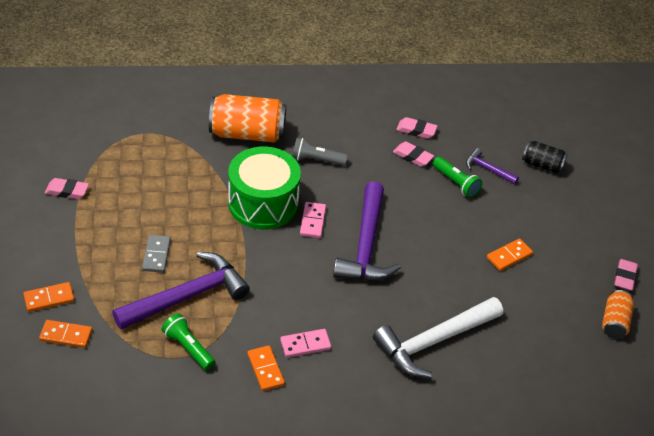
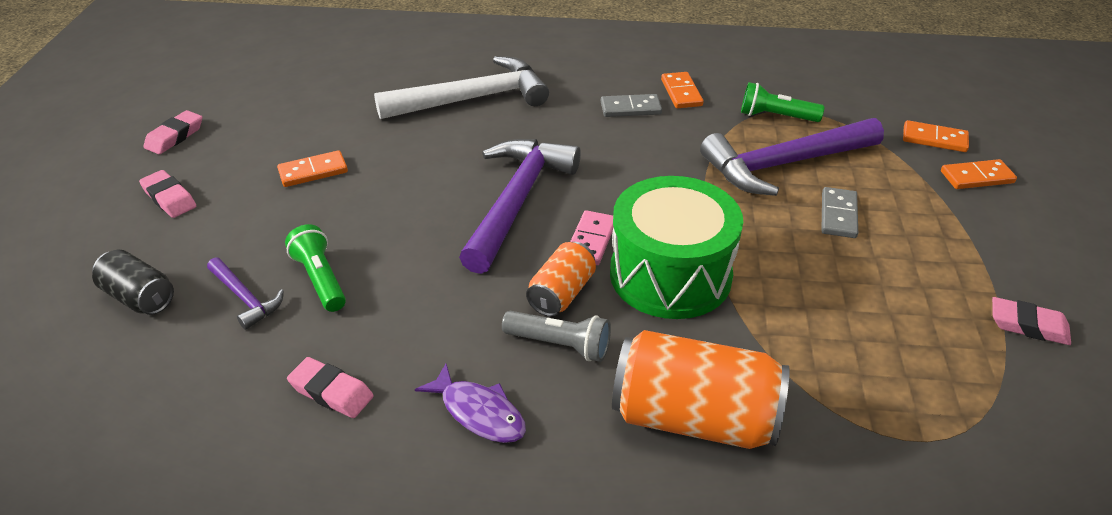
camera: 165 degrees left, 5 degrees down
(188, 348) = (775, 116): green flashlight -> green flashlight turned 135 degrees clockwise
(305, 344) = (630, 108): pink domino -> grey domino
(345, 128) = (479, 412): none -> purple fish
(412, 156) = (370, 335): pink eraser -> pink eraser (169, 198)
(615, 322) = (237, 98): orange can -> orange can (561, 293)

